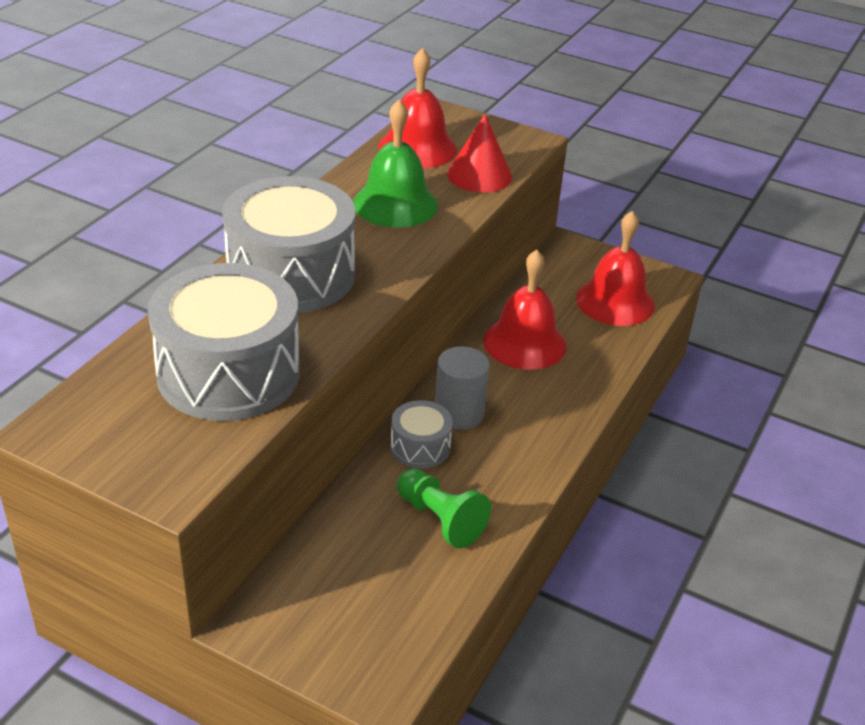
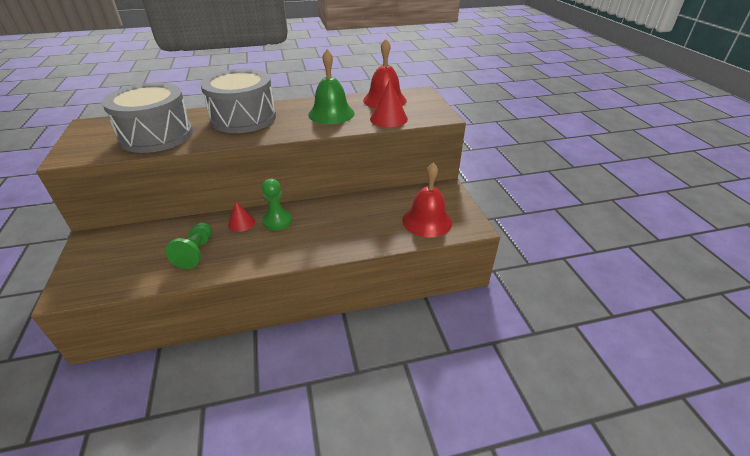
camera: 50 degrees right, 0 degrees up
(420, 447) = (241, 223): grey drum -> red cone
(459, 413) = (277, 221): grey cylinder -> green pawn
(524, 342) = (353, 212): red bell -> none

